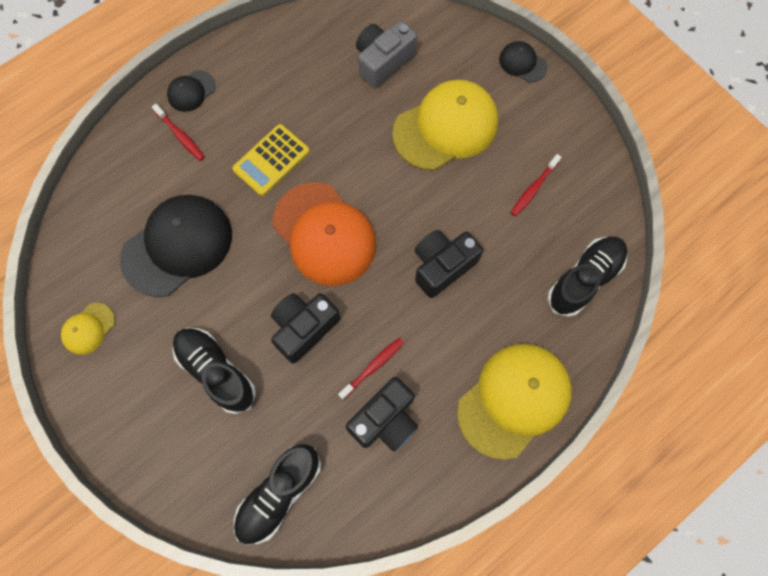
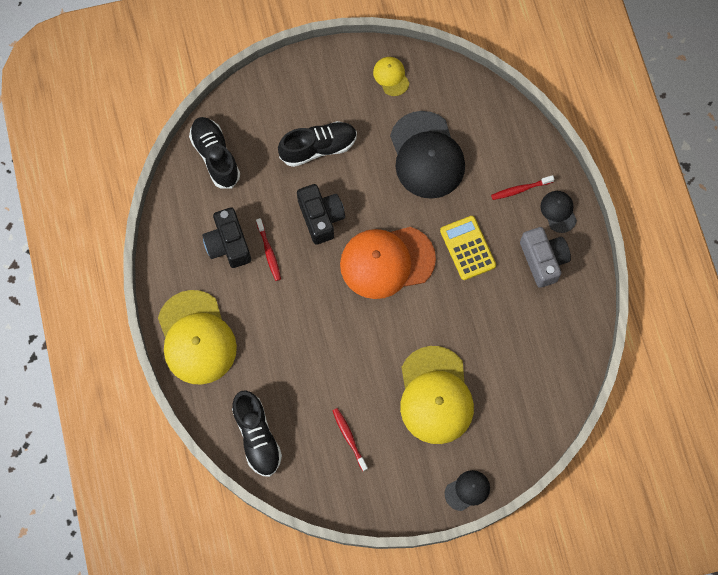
camera: 115 degrees right, 0 degrees up
(383, 61) = (521, 373): grey camera -> grey camera (543, 260)
(442, 266) = (320, 336): black camera -> none

